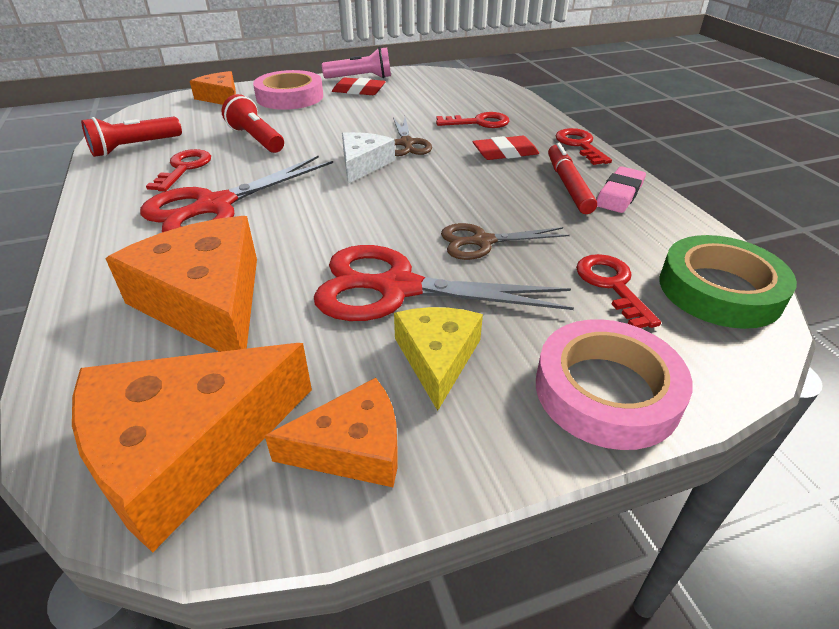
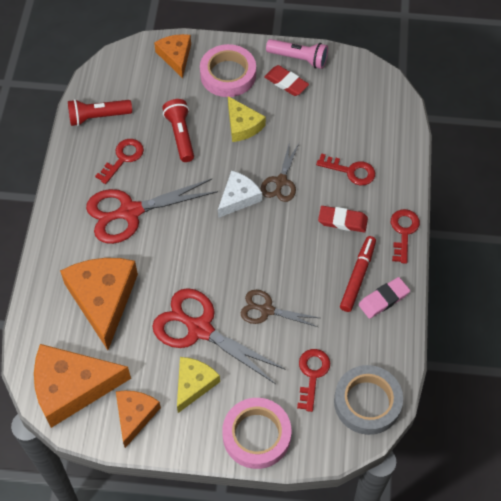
camera: 25 degrees right, 20 degrees up
(329, 120) = (242, 125): none -> yellow cheese
(352, 448) = (135, 416): orange cheese -> orange cheese turned 90 degrees counterclockwise
(719, 290) = (367, 402): green tape -> grey tape

